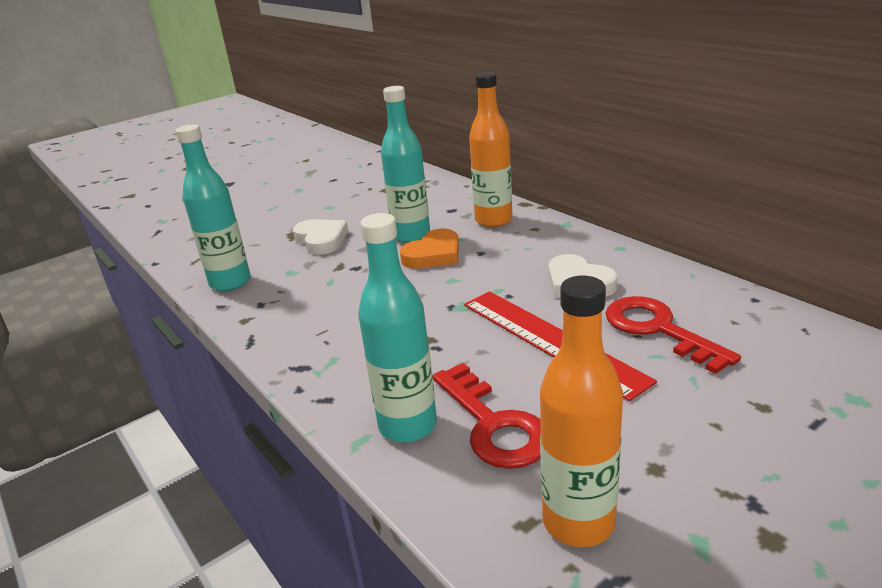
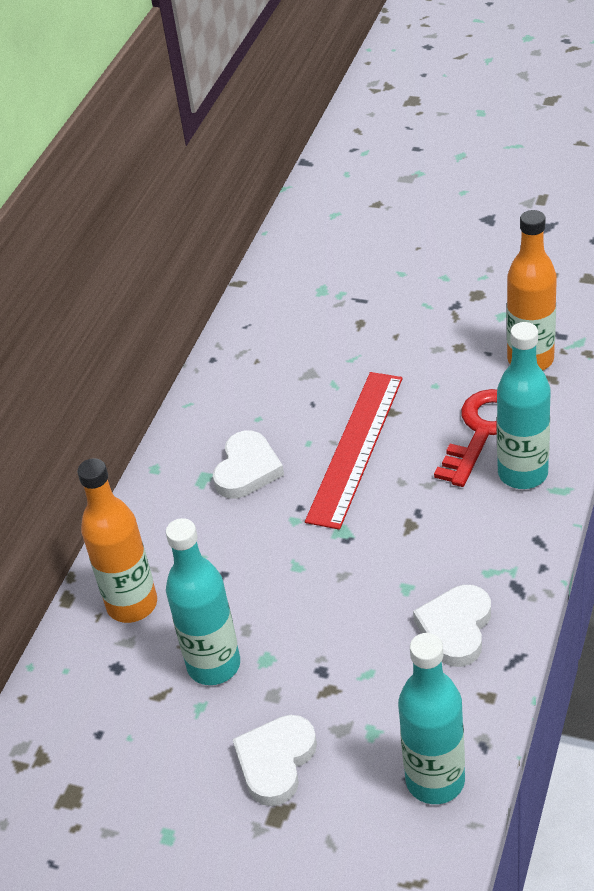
camera: 120 degrees left, 15 degrees up
(310, 325) = (456, 628): none -> white heart
(433, 255) = (251, 613): orange heart -> none
(658, 329) = (296, 395): red key -> none

